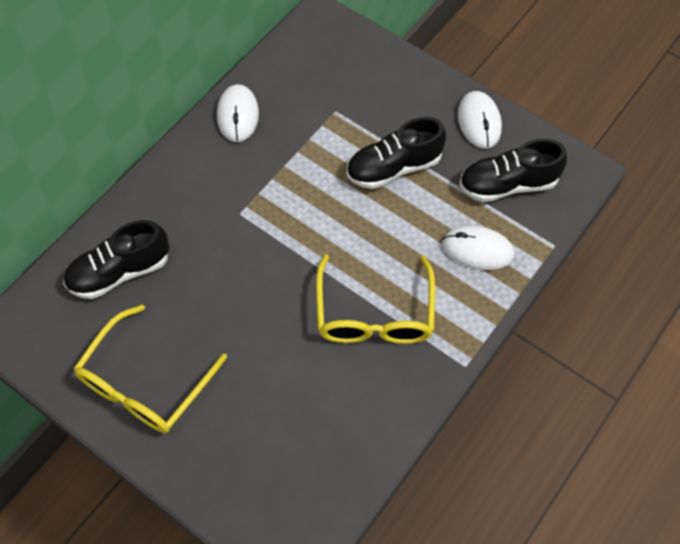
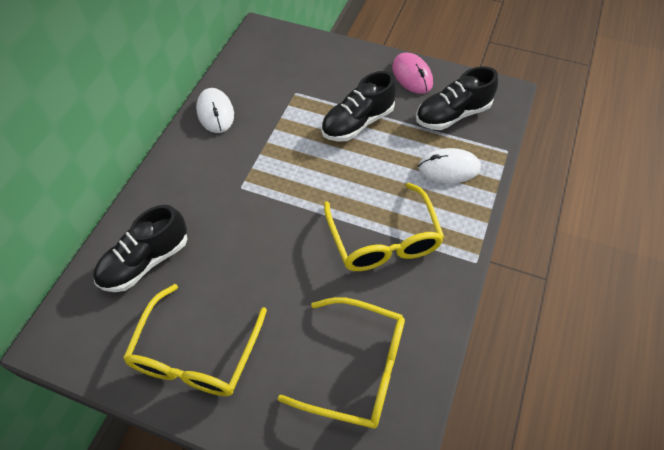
camera: 15 degrees left, 5 degrees down
(298, 441) = (356, 368): none -> yellow glasses
(479, 121) = (412, 75): white mouse -> pink mouse

